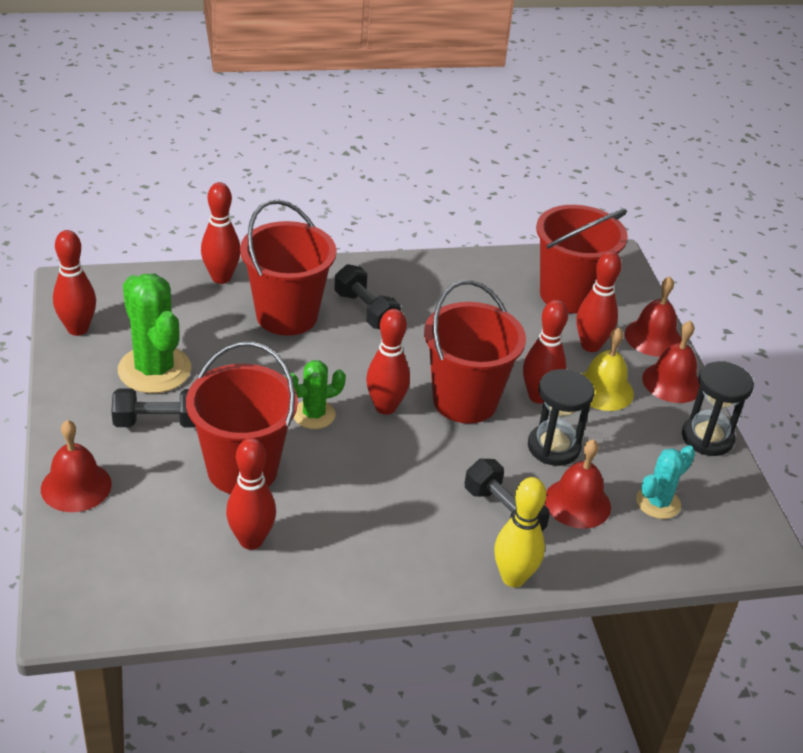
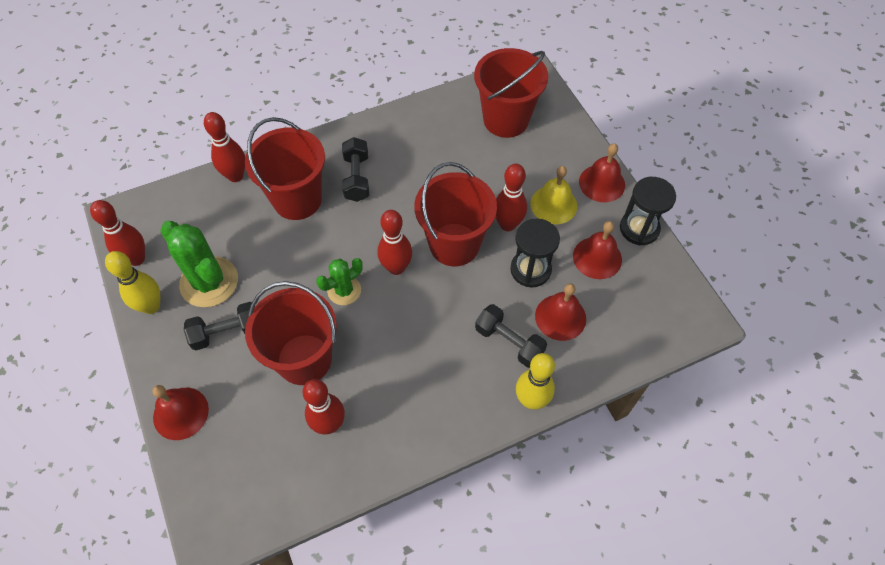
camera: 10 degrees left, 20 degrees up
(78, 377) = (151, 306): none -> yellow bowling pin
(365, 311) = (356, 178): black dumbbell -> black dumbbell turned 45 degrees clockwise
(590, 345) = (534, 164): red bowling pin -> none
(653, 337) = (578, 144): red bell -> red bell (597, 257)
(658, 503) = (618, 299): turquoise cactus -> none

